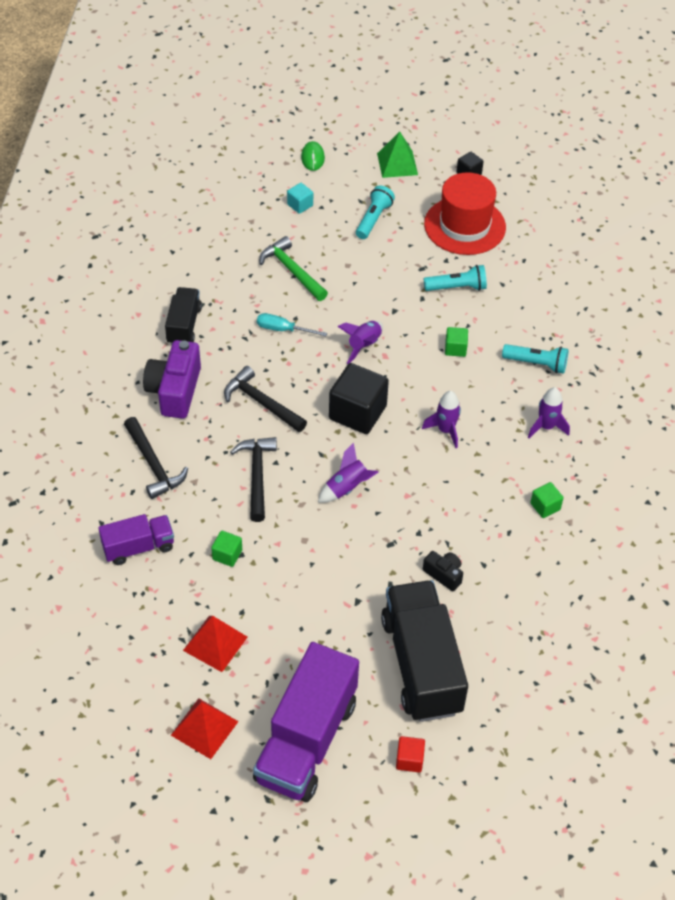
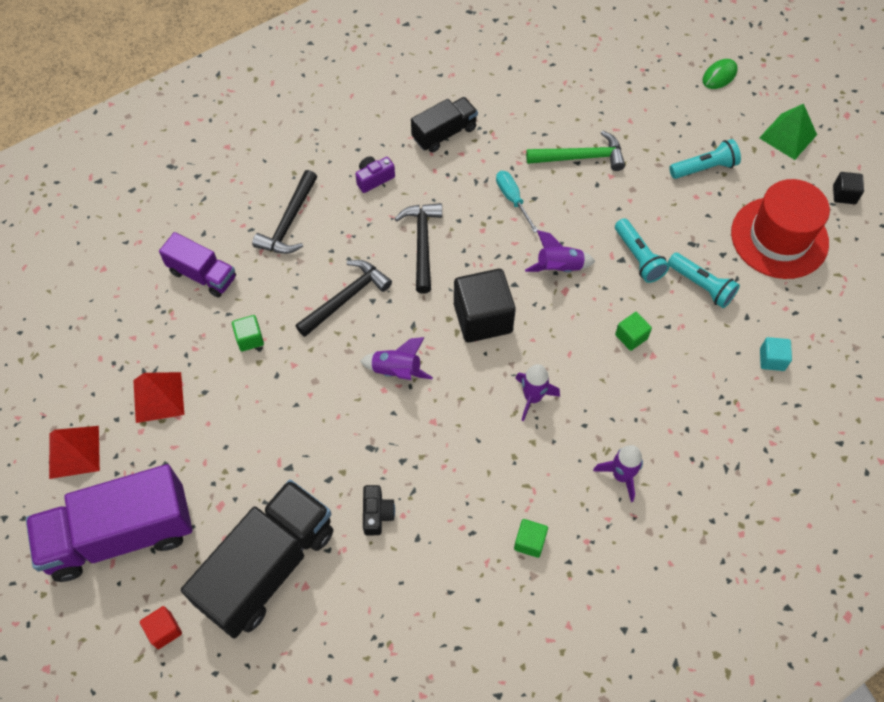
camera: 50 degrees right, 10 degrees up
(175, 390) = (374, 179): purple camera -> purple camera, size x0.52
(292, 271) = (581, 157): green hammer -> green hammer turned 75 degrees clockwise
(300, 205) = (657, 107): turquoise cube -> turquoise cube (772, 359)
(536, 364) = (685, 414): turquoise flashlight -> turquoise flashlight (638, 257)

